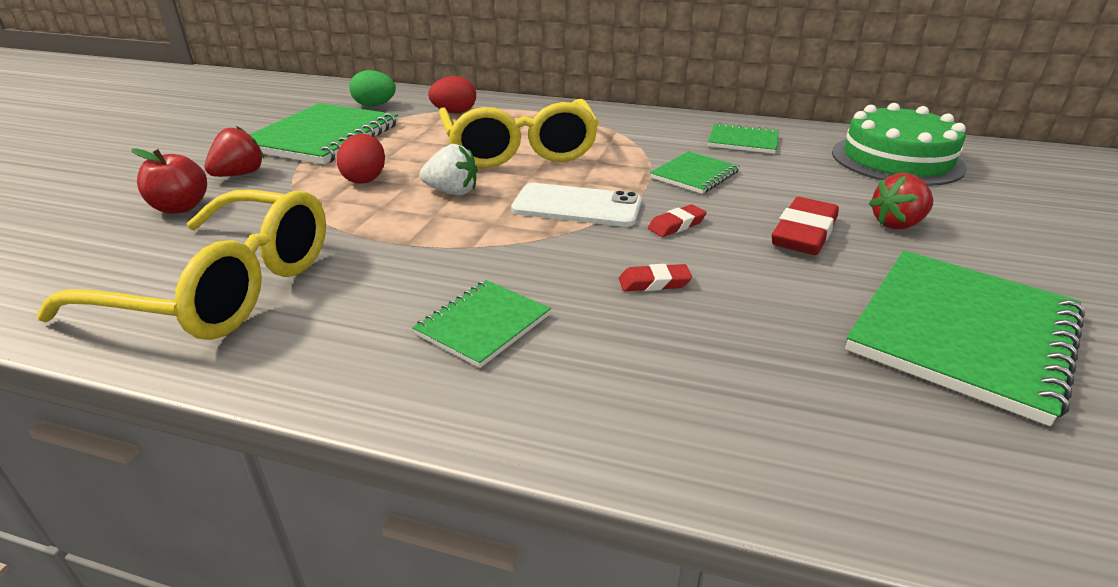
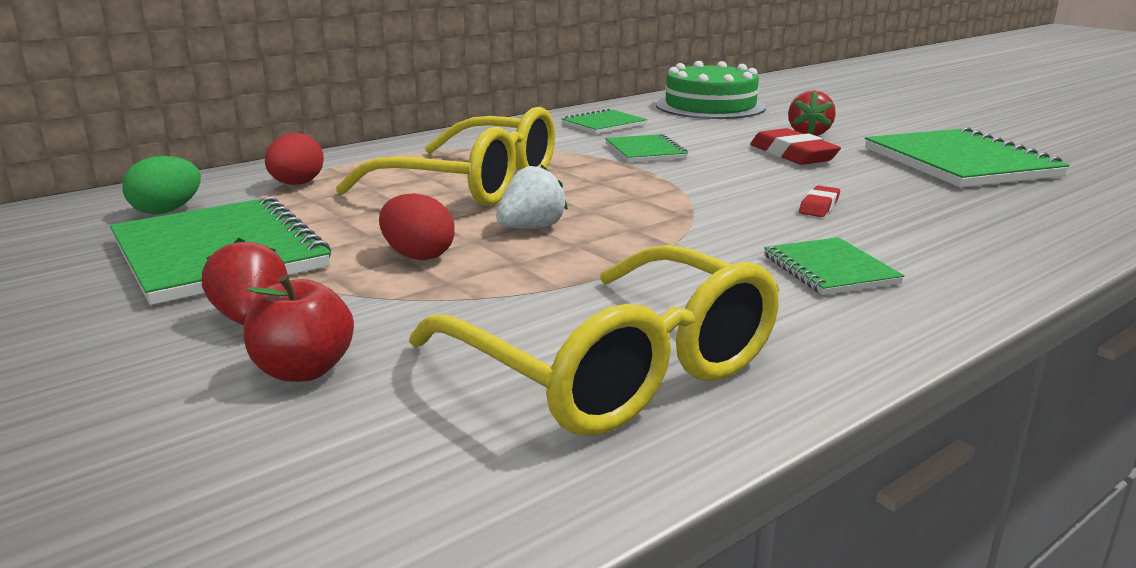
camera: 55 degrees left, 10 degrees down
(223, 288) = (614, 368): yellow glasses -> yellow glasses turned 90 degrees clockwise
(577, 206) = (646, 195): white phone -> none
(676, 225) = (730, 178): red eraser -> none

